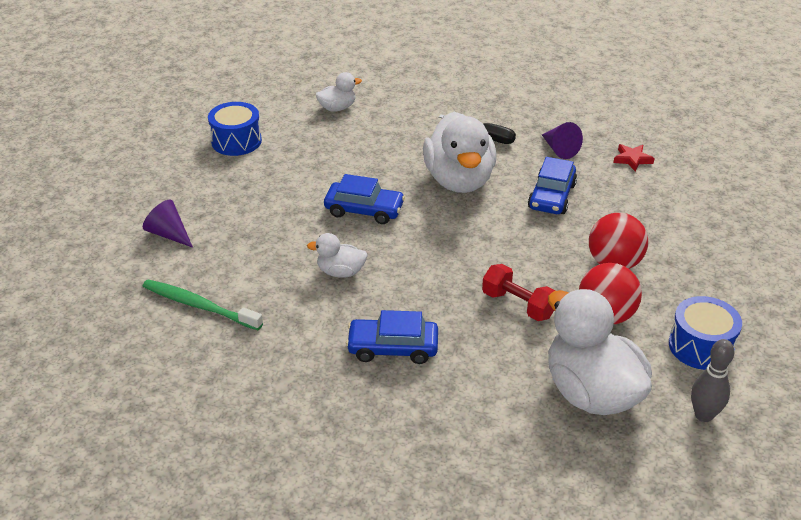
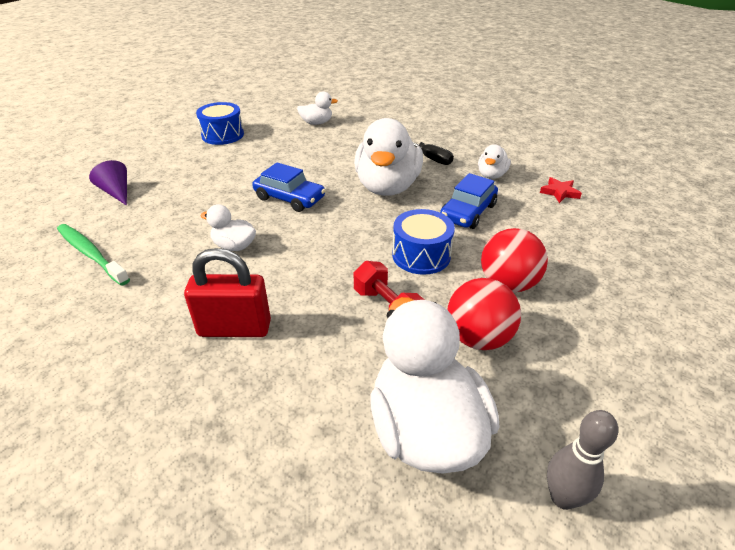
camera: 15 degrees right, 0 degrees up
(393, 348) = (235, 328): blue car -> red padlock
(559, 149) = (491, 175): purple cone -> white duck
(700, 346) = (582, 398): blue drum -> blue drum (421, 255)

